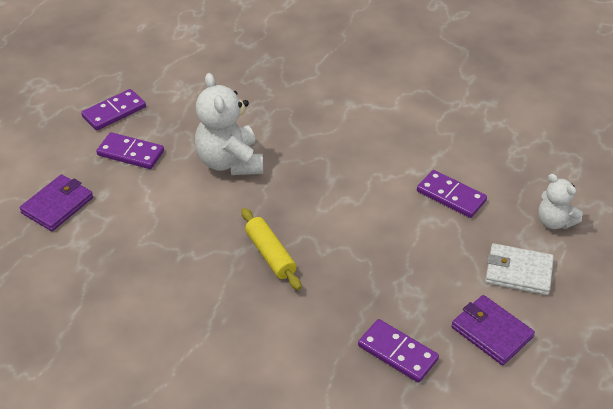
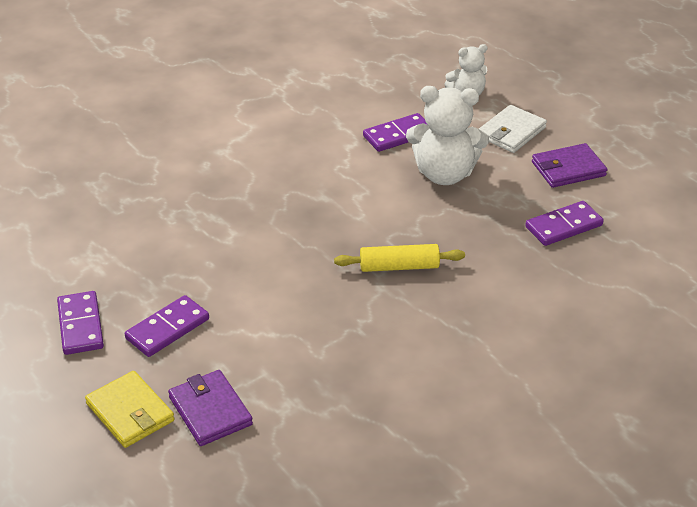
camera: 65 degrees left, 5 degrees down
(41, 167) = (130, 412): none -> yellow wallet
(230, 162) = (244, 257): white teddy bear -> white teddy bear (444, 174)

